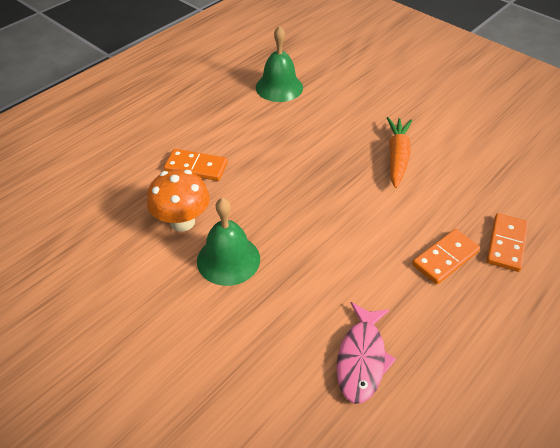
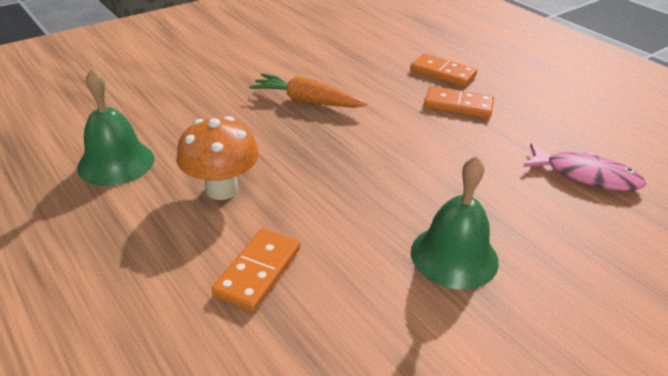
camera: 80 degrees left, 10 degrees down
(182, 221) = (376, 298): orange mushroom -> orange mushroom (222, 189)
(445, 258) = (458, 105): orange domino -> orange domino turned 45 degrees counterclockwise

